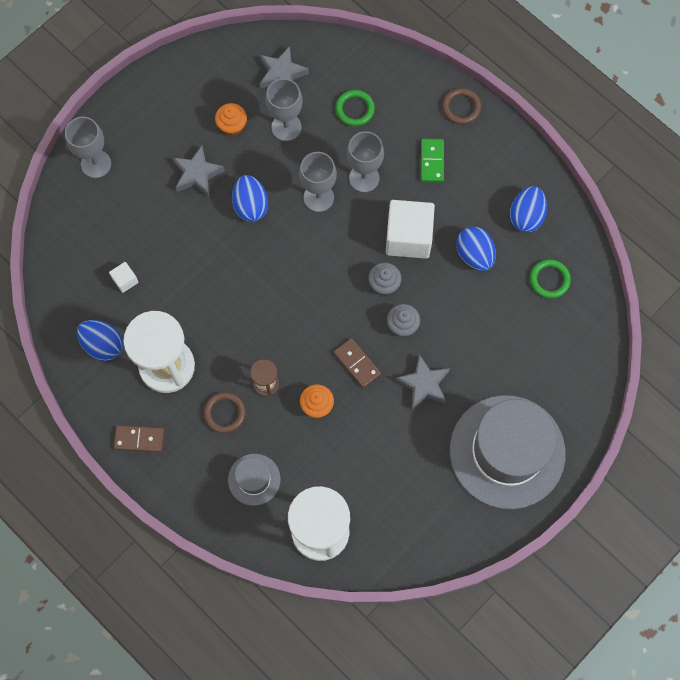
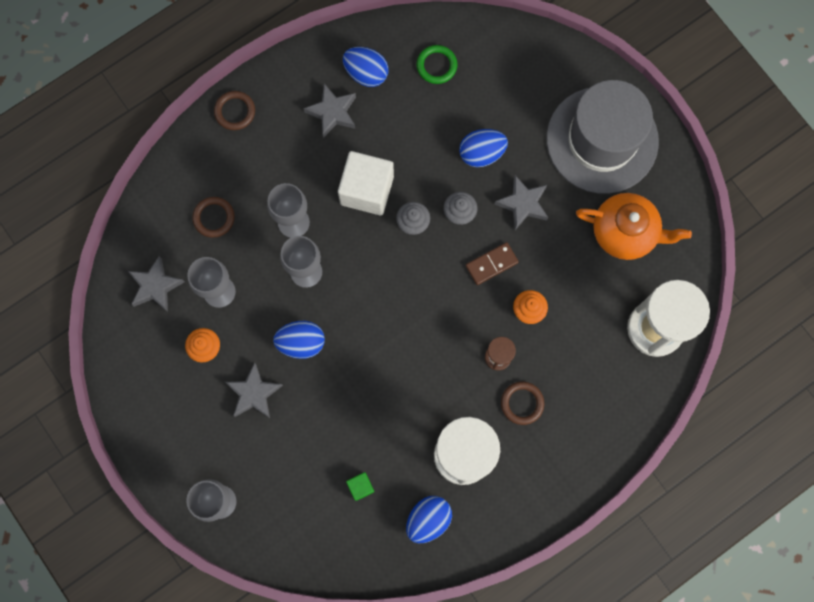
camera: 80 degrees left, 5 degrees up
(125, 280) = (360, 487): white cube -> green cube
(139, 439) = (535, 494): brown domino -> none
(254, 479) = (594, 384): grey hat -> none
(355, 109) = (214, 218): green ring -> brown ring
(414, 488) = (625, 232): none -> orange teapot
(432, 161) = (289, 152): green domino -> none
(474, 255) = (398, 130): blue egg -> blue egg (481, 153)
(479, 193) = (332, 112): none -> grey star

